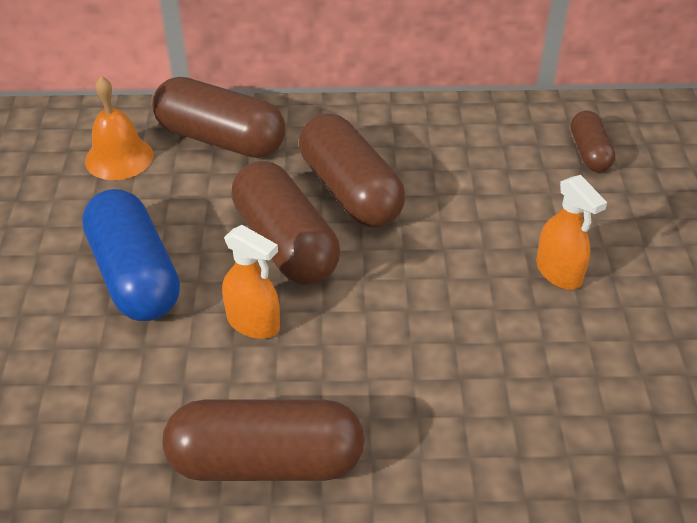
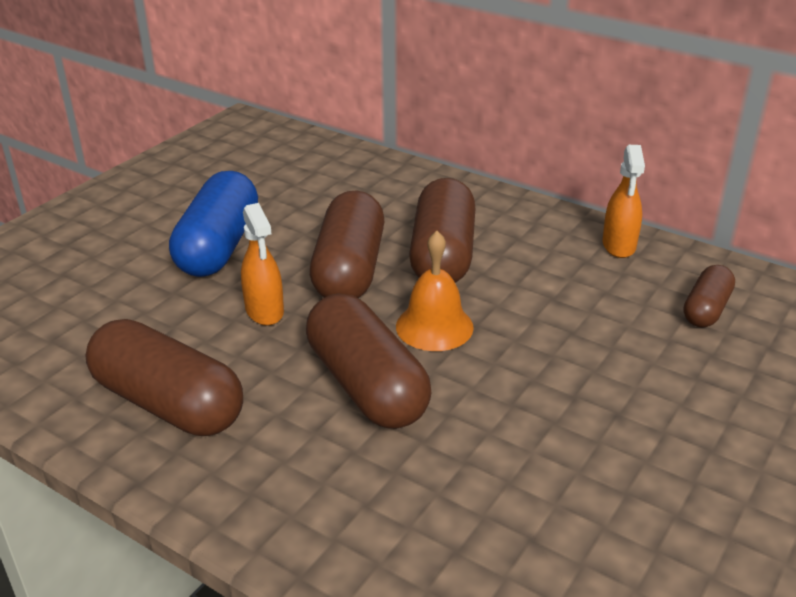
camera: 35 degrees right, 10 degrees down
(119, 158) = (293, 171): orange bell -> orange bell (434, 326)
(220, 139) = (380, 184): brown capsule -> brown capsule (366, 385)
(559, 273) = (564, 387): orange spray bottle -> orange spray bottle (619, 246)

